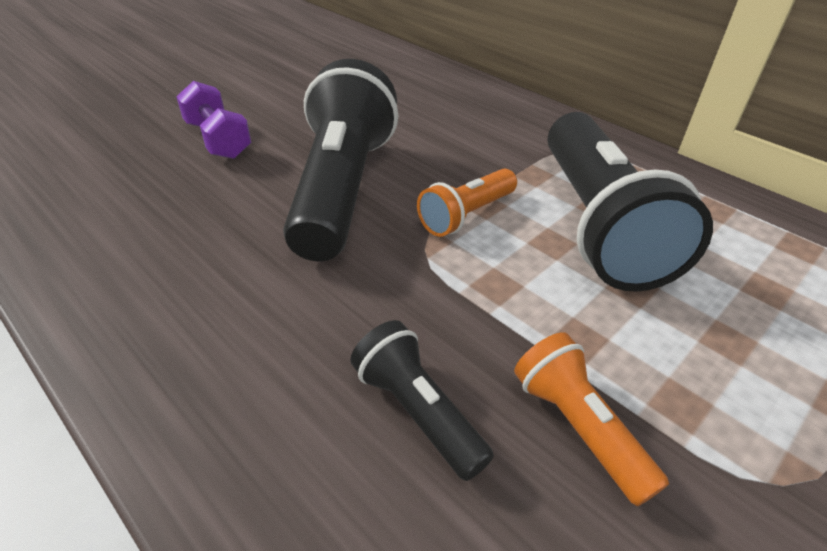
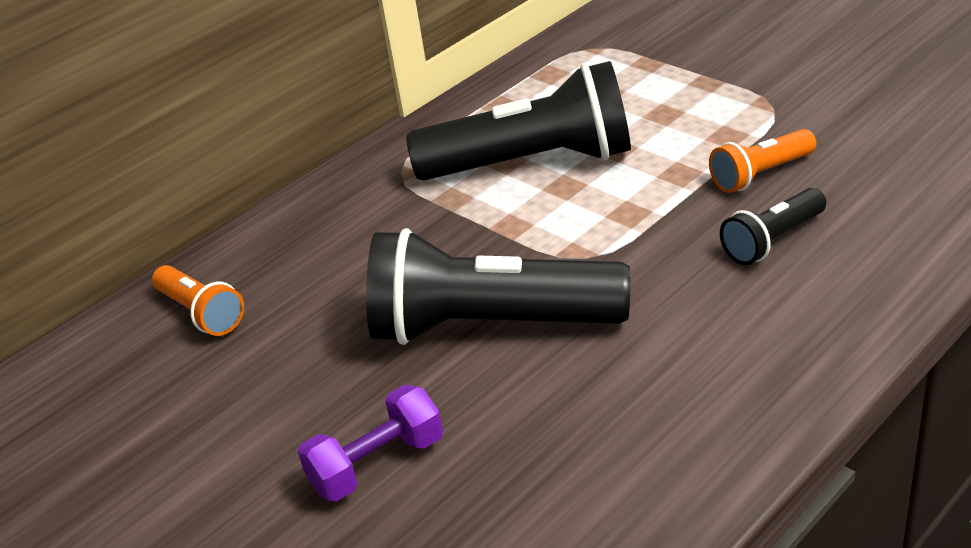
camera: 85 degrees left, 5 degrees down
(466, 215) = (529, 236): orange flashlight -> orange flashlight (201, 313)

